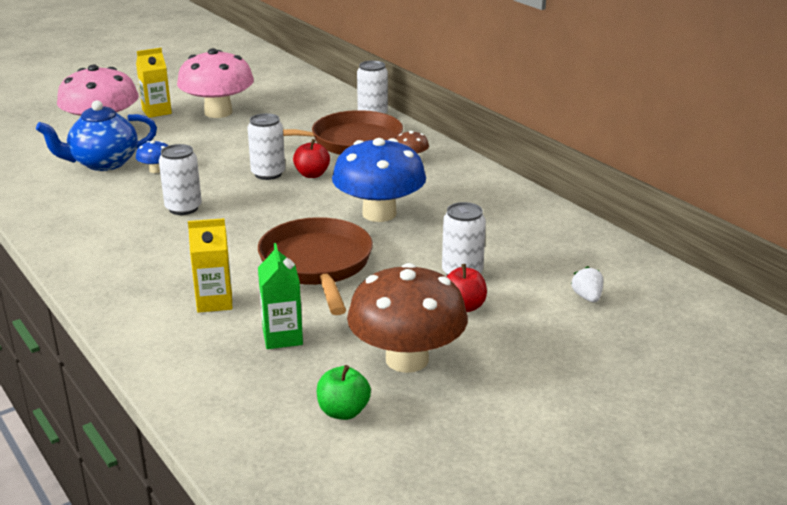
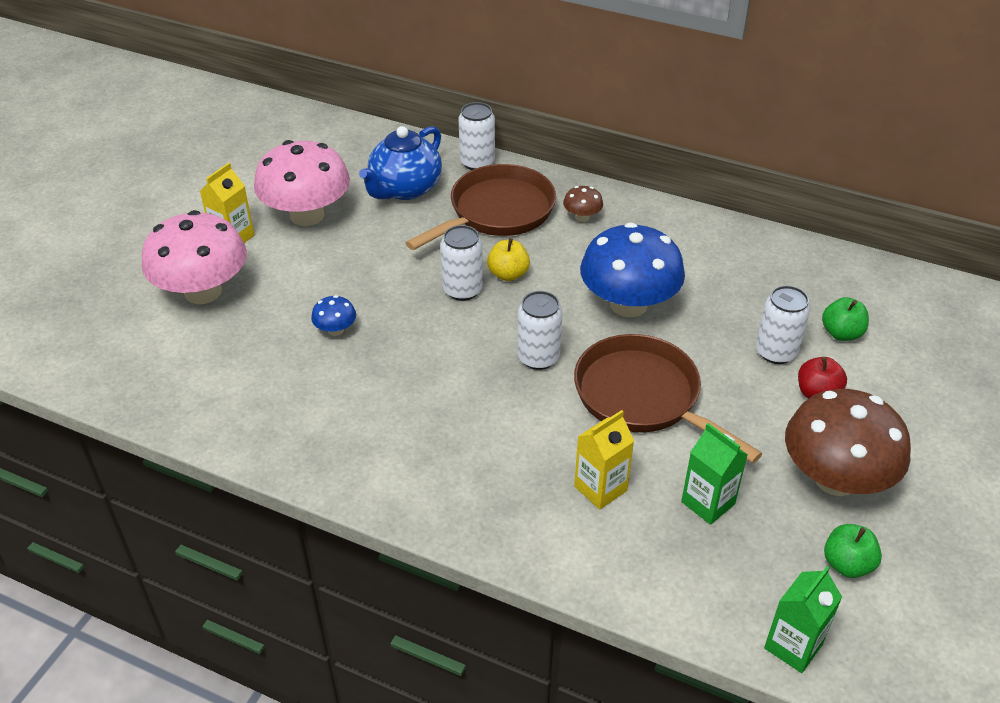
camera: 30 degrees left, 15 degrees up
(104, 163) = (263, 342): blue teapot -> blue teapot (405, 189)
(183, 208) = (429, 374): white can -> white can (538, 357)
(230, 440) = (793, 646): none -> green carton
(312, 174) = (508, 274): red apple -> yellow apple
(536, 279) = (841, 333): none -> green apple
(587, 297) = (899, 338): white strawberry -> none

